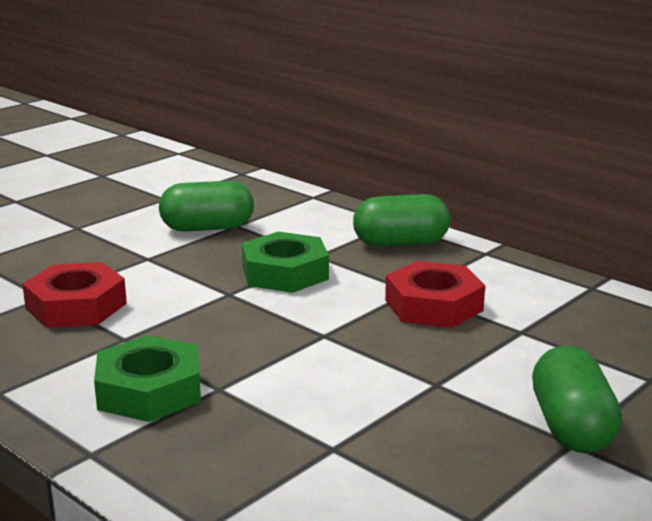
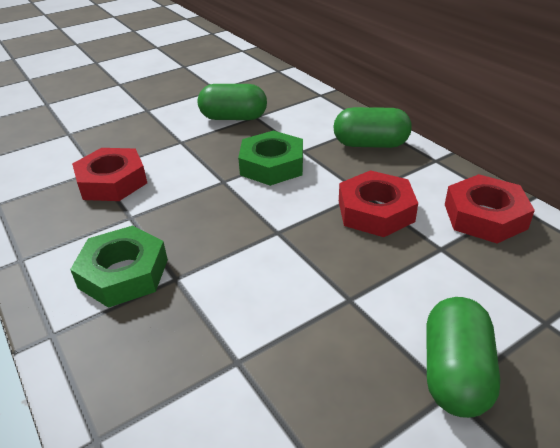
camera: 15 degrees right, 15 degrees up
(559, 299) = (484, 216): none -> red nut

